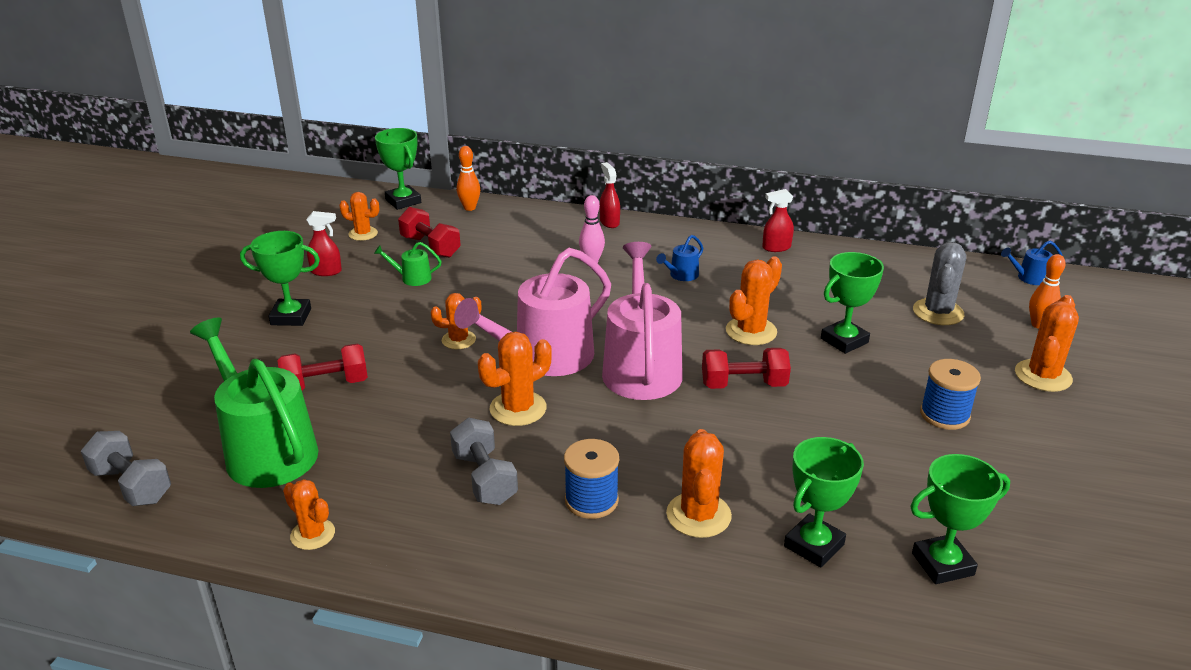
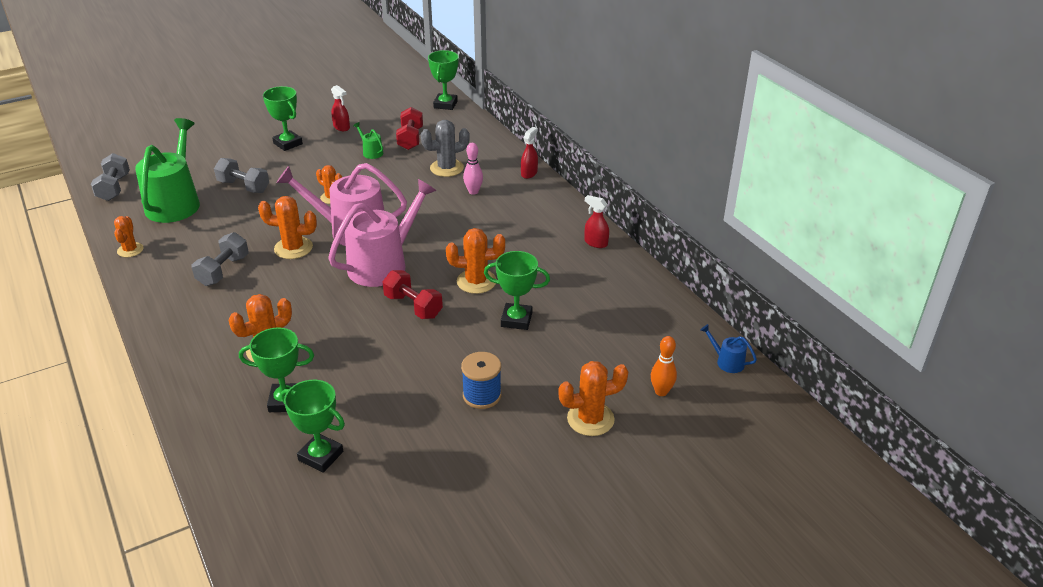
camera: 45 degrees right, 5 degrees up
(326, 385) = (244, 186): red dumbbell -> grey dumbbell
(363, 234) = (393, 114): orange cactus -> none
(469, 208) = (471, 125): orange bowling pin -> none
(591, 500) = (242, 311): blue spool -> none
(681, 275) = (505, 227): blue watering can -> none
(938, 312) = (610, 341): grey cactus -> grey cactus (447, 168)

